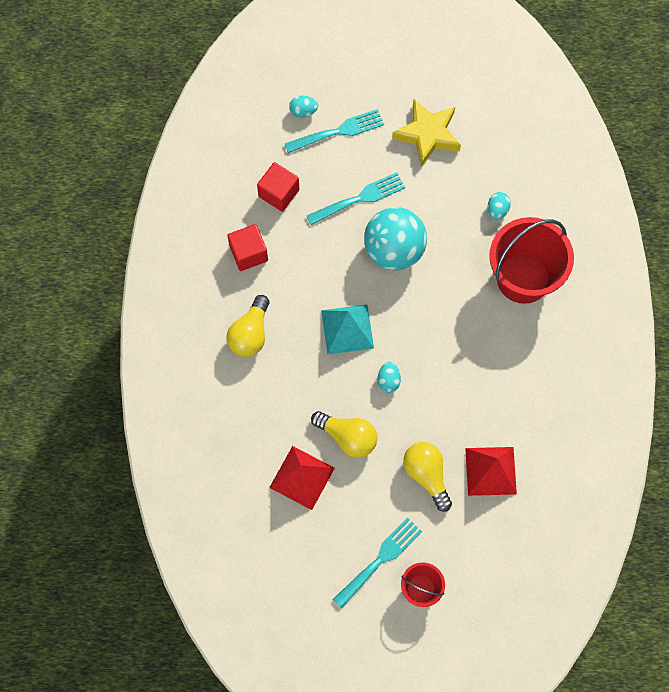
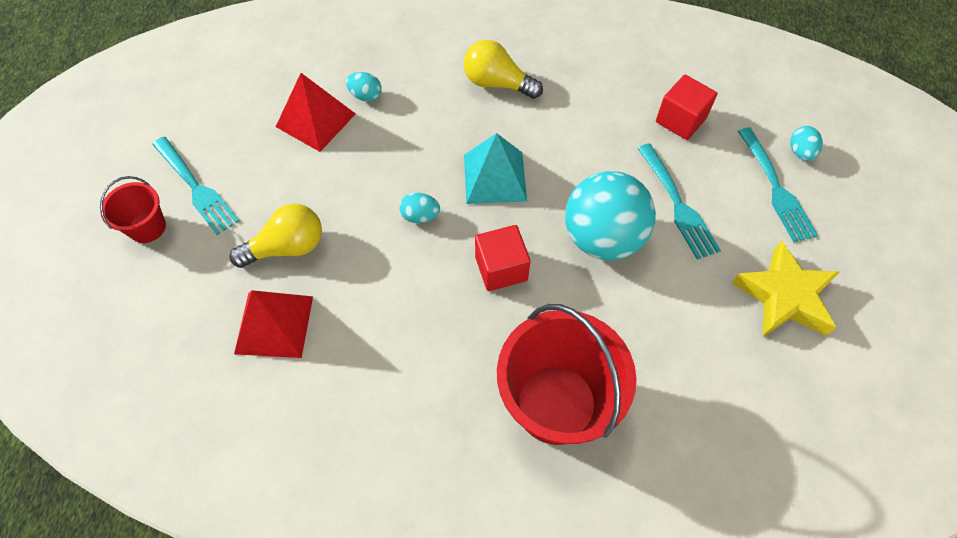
camera: 95 degrees right, 10 degrees down
(248, 253) = (599, 87): red cube -> red cube (501, 268)
(347, 437) = (354, 167): yellow light bulb -> none
(497, 210) = (668, 379): turquoise egg -> turquoise egg (365, 96)

